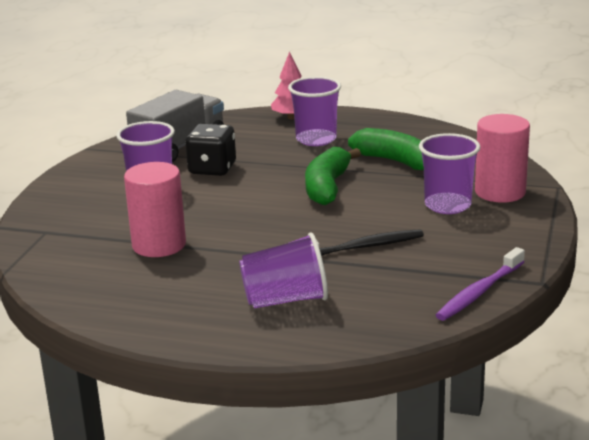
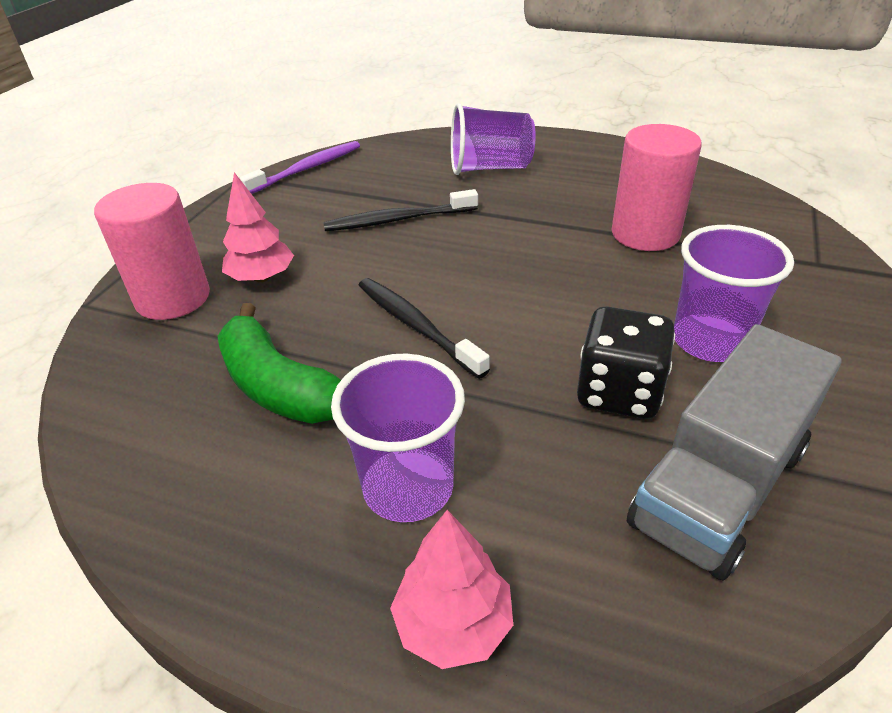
camera: 175 degrees left, 15 degrees up
(327, 187) = (416, 326): green banana -> black toothbrush
(447, 205) = (262, 277): purple cup -> pink tree

